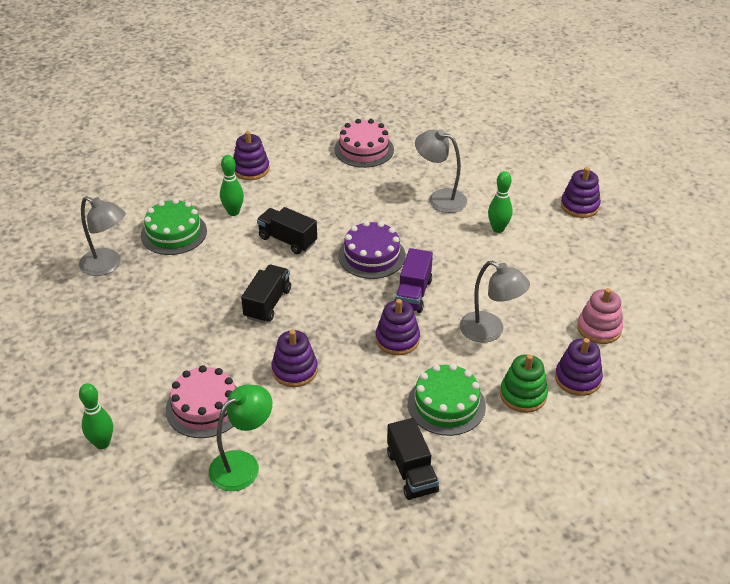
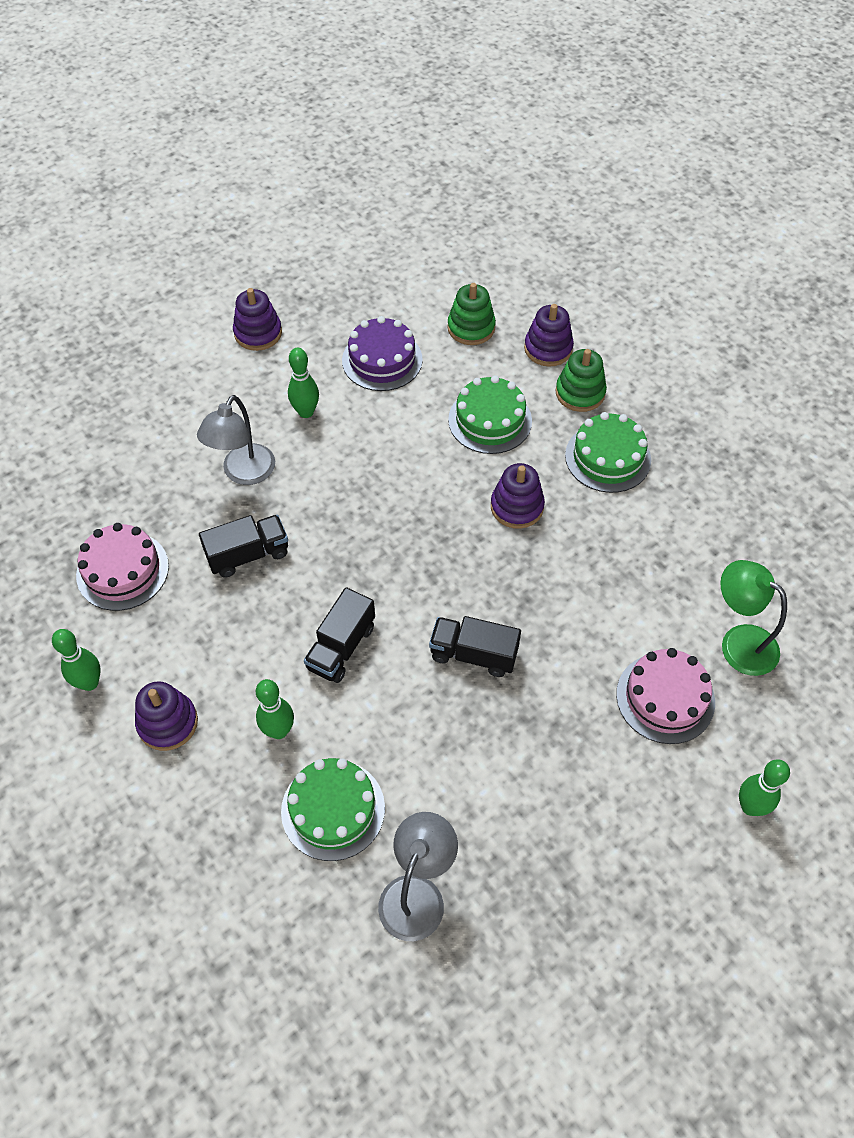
camera: 95 degrees left, 15 degrees up
(285, 140) = (89, 683): none -> green bowling pin
(294, 370) = (586, 608): purple stacking toy -> none
(371, 256) = (367, 543): purple cake -> purple cake (382, 360)
(411, 472) = (706, 484): black truck -> black truck (248, 555)
(413, 294) = (435, 495): purple truck -> none
(490, 331) = (490, 420): grey lamp -> green cake
(599, 328) = (471, 328): pink stacking toy -> green stacking toy

